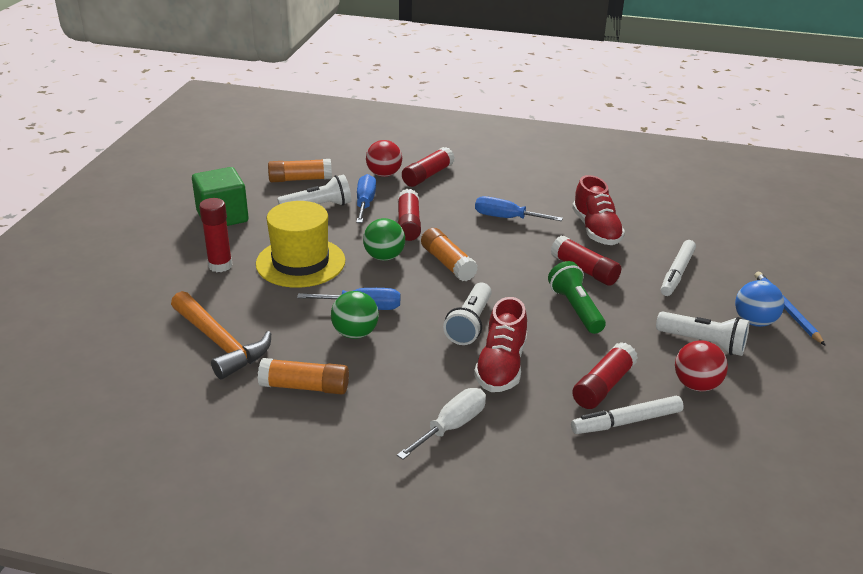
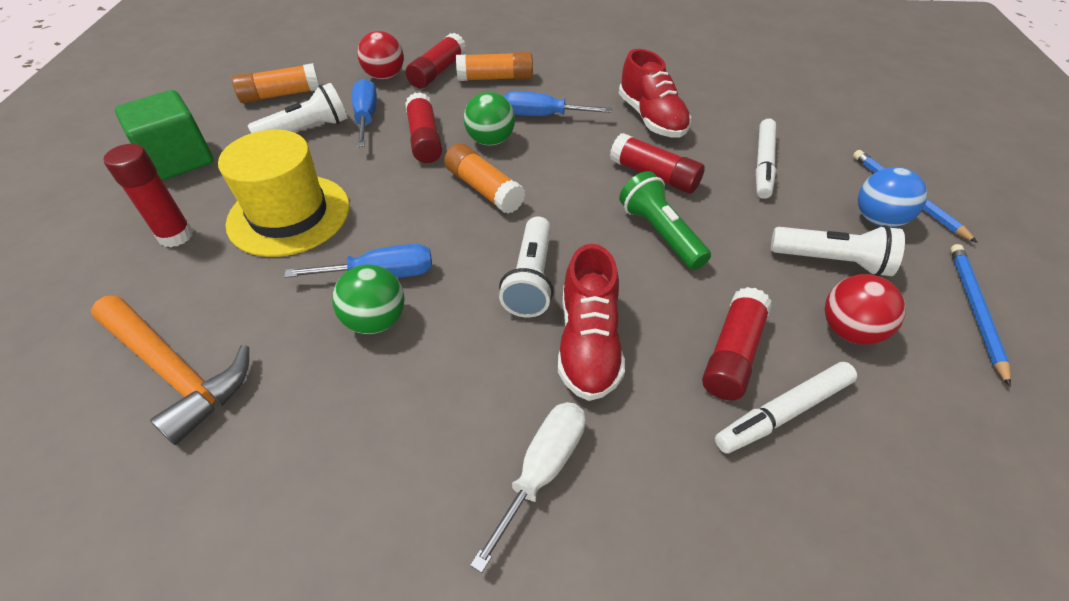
camera: 10 degrees left, 15 degrees up
(305, 387) = (310, 433): orange glue stick -> orange glue stick (495, 78)
(384, 257) = (400, 191): green ball -> green ball (490, 141)
(800, 386) = (974, 310): none -> blue pencil

